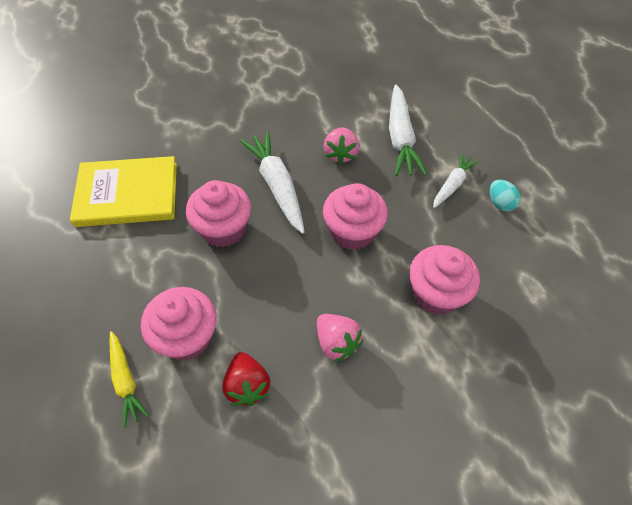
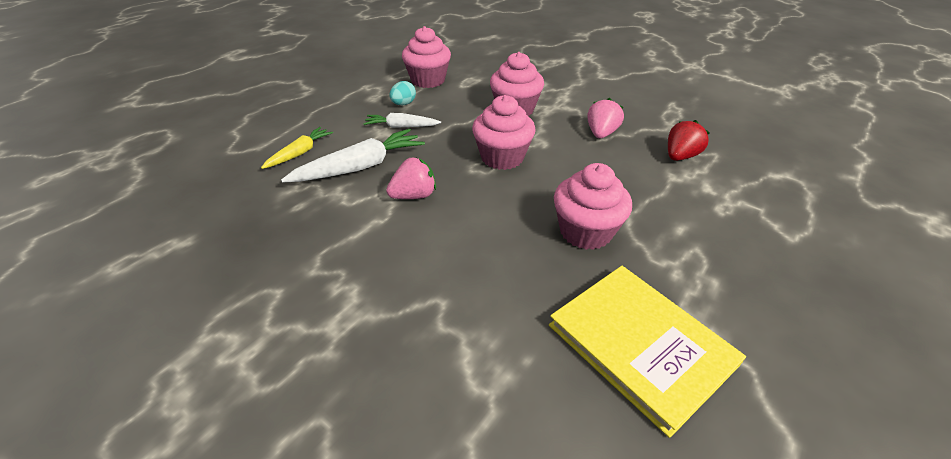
camera: 120 degrees left, 15 degrees down
(125, 380) = (769, 213): yellow carrot -> yellow carrot (300, 153)
(187, 337) = (697, 200): pink cupcake -> pink cupcake (428, 80)
(277, 186) = (496, 220): white carrot -> none

